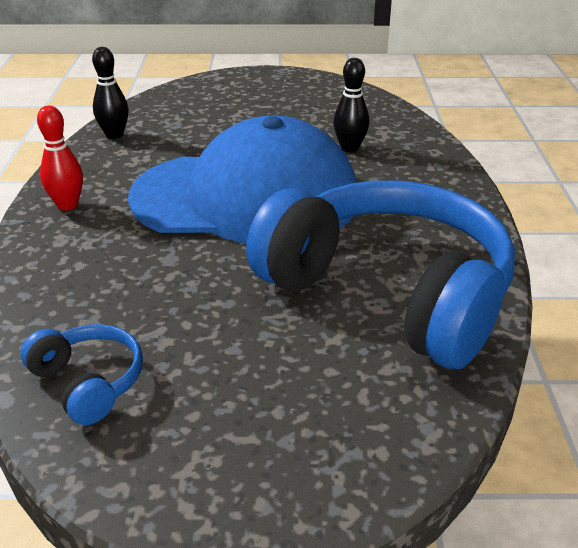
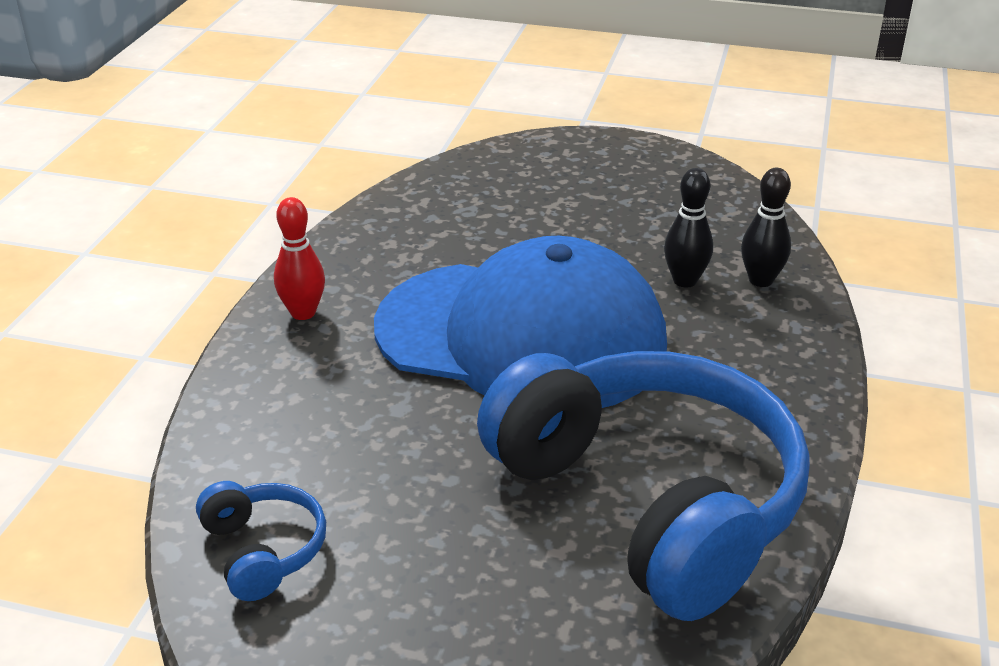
camera: 15 degrees right, 0 degrees up
(114, 135) = (388, 217): black bowling pin -> black bowling pin (761, 280)

